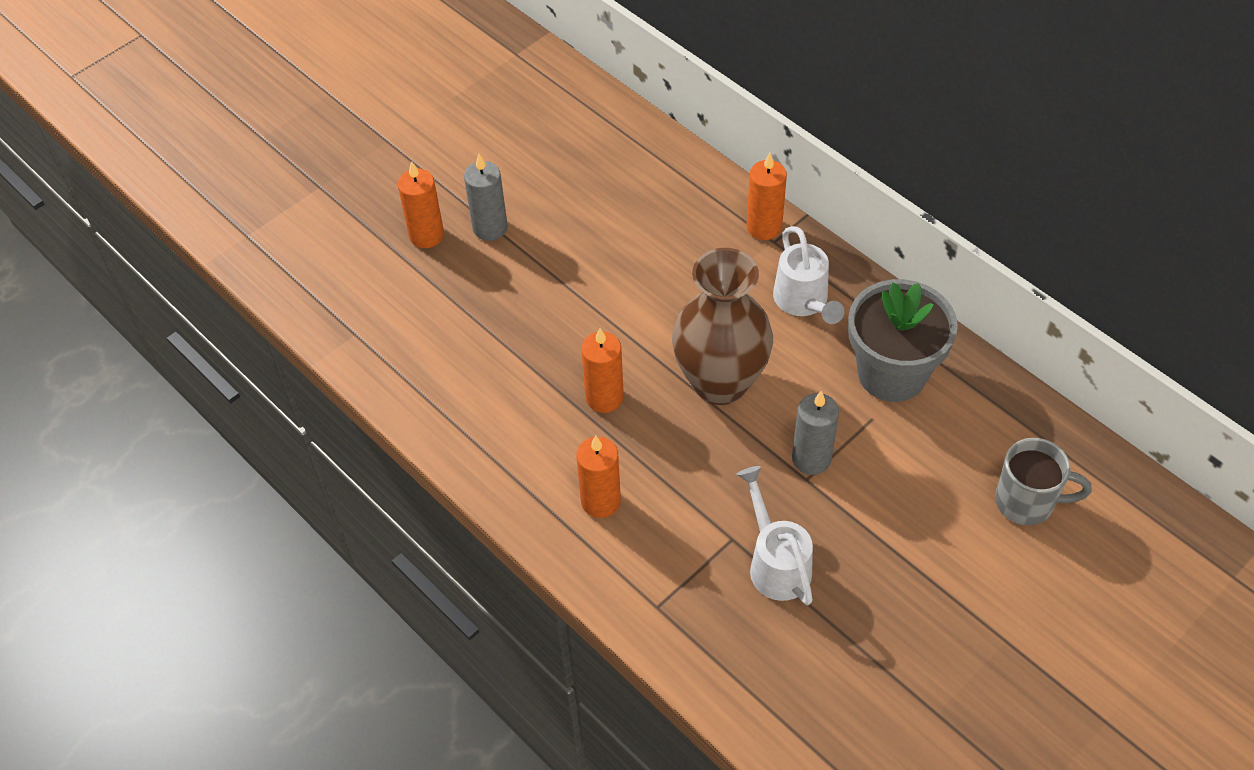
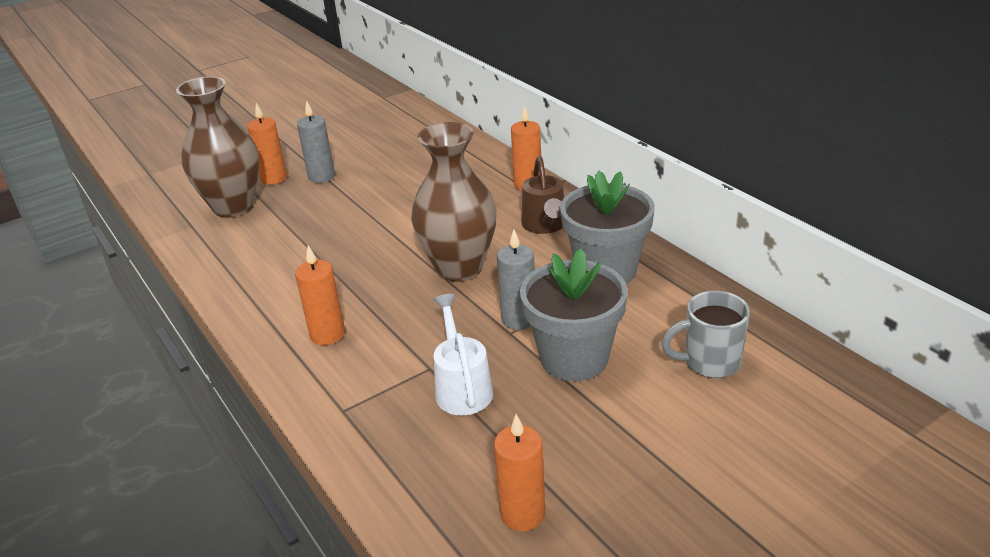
camera: 10 degrees right, 20 degrees down
(395, 294) = (233, 207): none -> brown vase
(604, 397) = (361, 271): orange candle -> orange candle (522, 514)
(803, 301) = (545, 225): white watering can -> brown watering can
(885, 510) = (574, 358): none -> grey flower pot
(1027, 502) = (709, 362): grey mug -> grey mug turned 150 degrees clockwise

